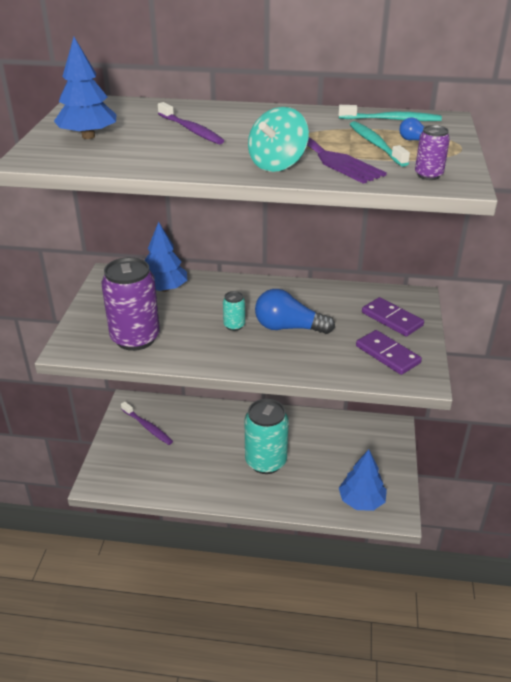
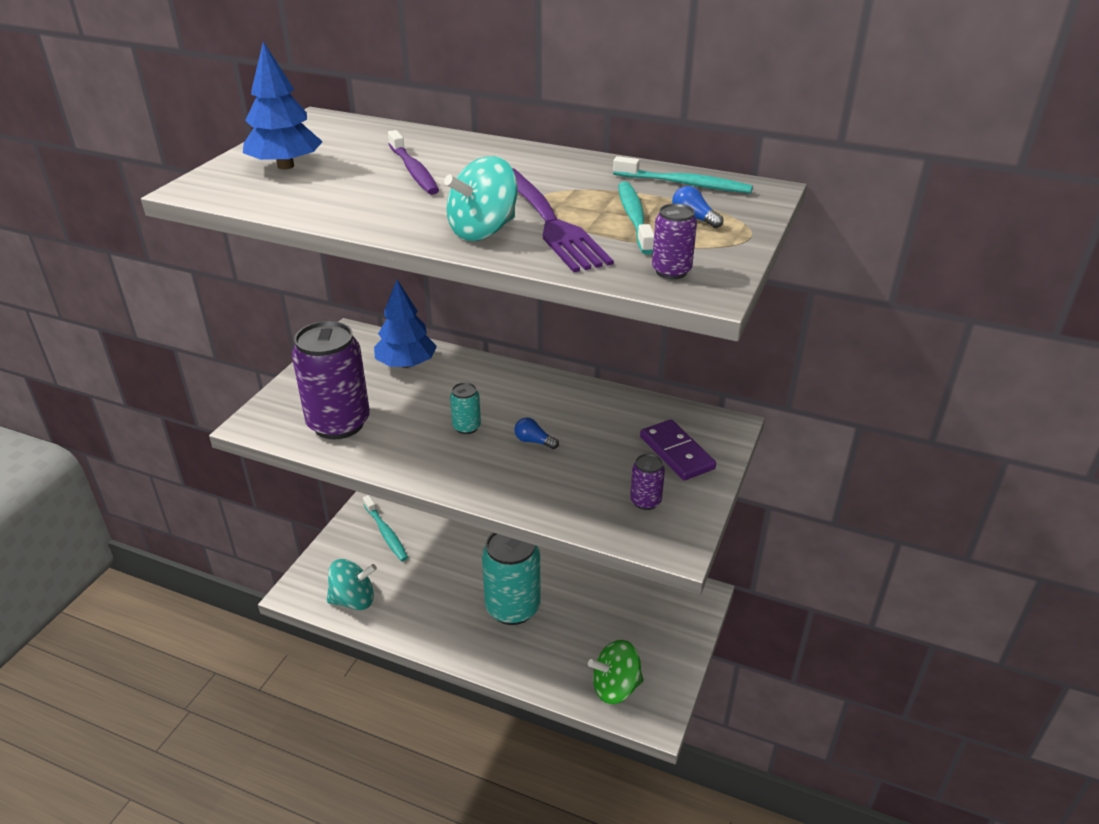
camera: 15 degrees right, 0 degrees up
(143, 480) = (353, 600): none -> turquoise spinning top
(147, 427) = (386, 533): purple toothbrush -> turquoise toothbrush
(288, 327) = (534, 441): blue light bulb -> blue light bulb, size x0.45
(361, 501) = (615, 687): blue tree -> green spinning top
(387, 354) = (645, 501): purple domino -> purple can

